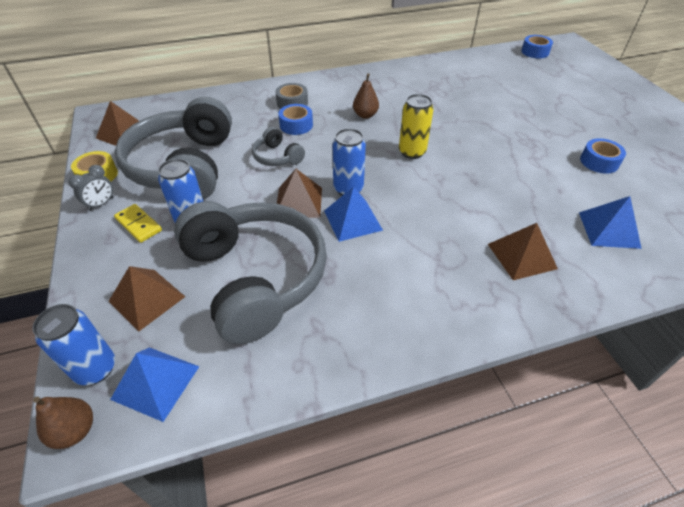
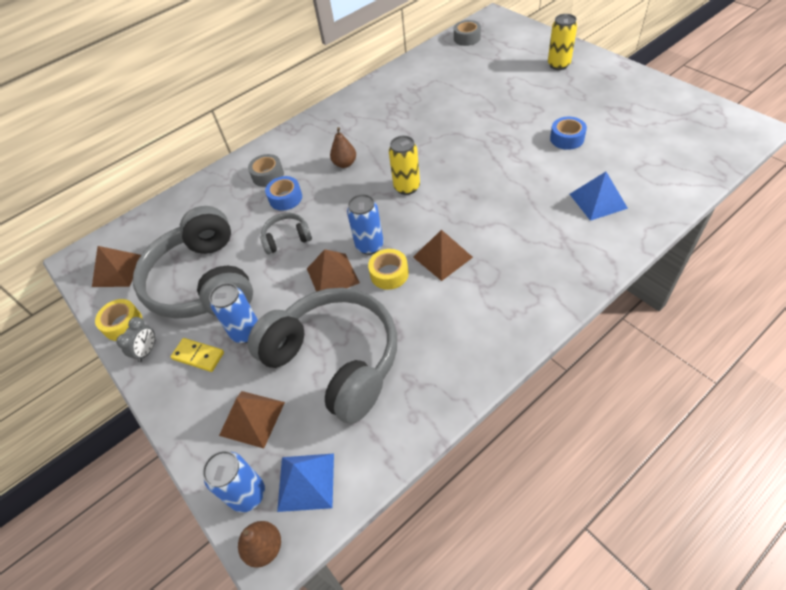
camera: 15 degrees left, 5 degrees up
(277, 157) = (287, 238): grey headphones -> grey headphones turned 135 degrees clockwise
(352, 220) = (389, 274): blue pyramid -> yellow tape
(522, 256) = (541, 251): brown pyramid -> brown pyramid (442, 257)
(535, 52) = (467, 38): blue tape -> grey tape
(619, 97) = (558, 65): none -> yellow can

